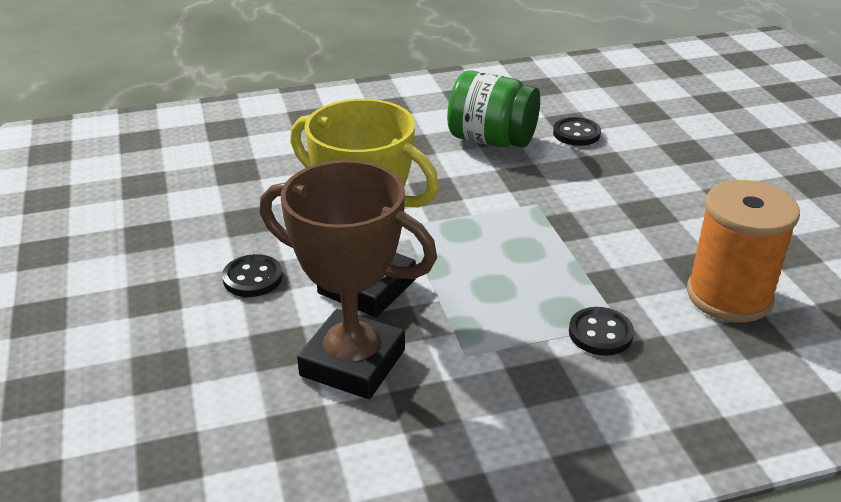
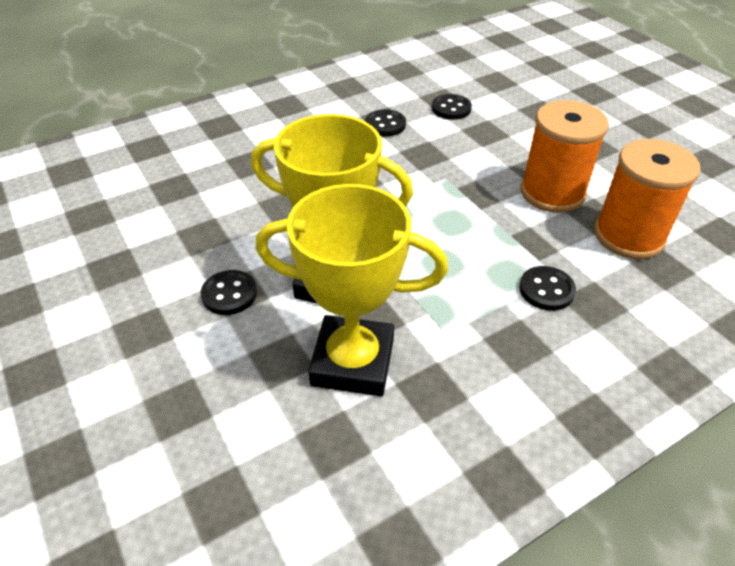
camera: 15 degrees left, 10 degrees up
(353, 362) = (353, 362): brown trophy -> yellow trophy
(491, 140) = (385, 125): green jar -> black button
(656, 237) = (552, 193): none -> orange spool

